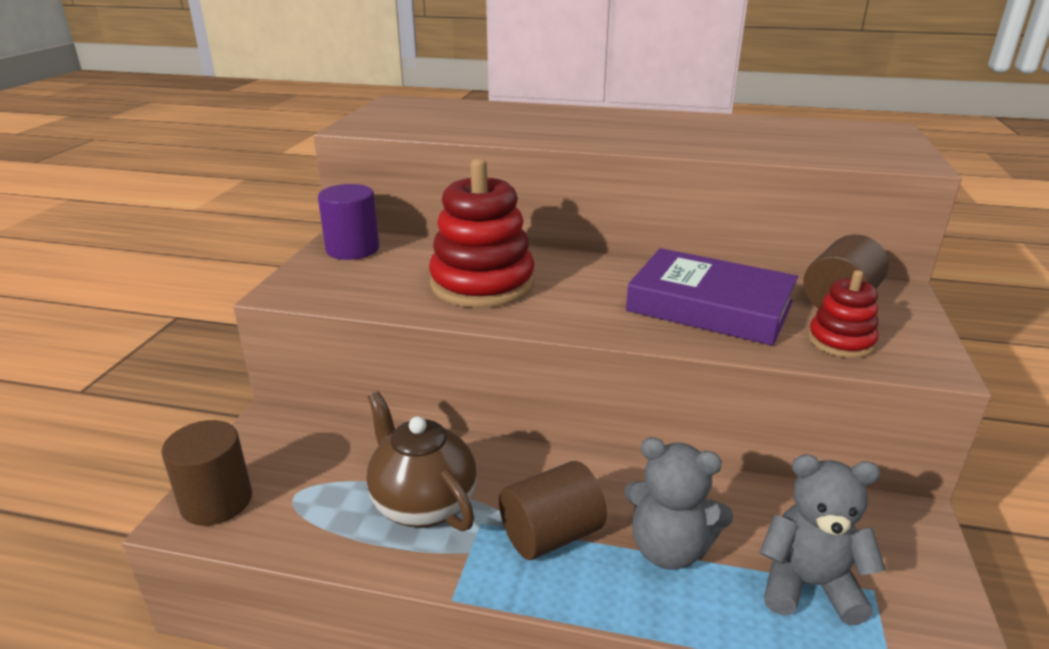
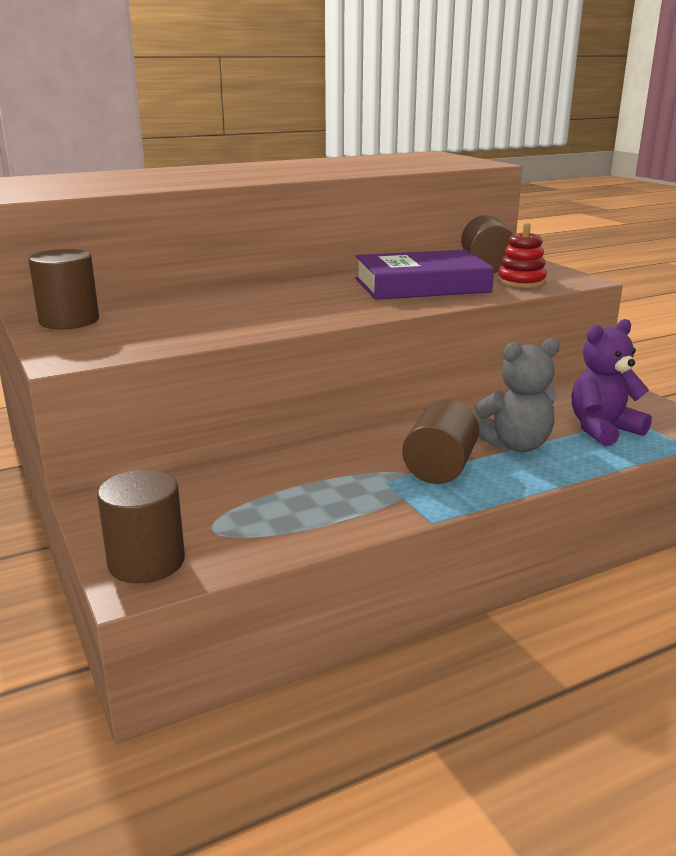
camera: 40 degrees left, 5 degrees down
(352, 249) = (69, 321): purple cylinder -> brown cylinder
(422, 504) = (327, 490): brown teapot -> none
(482, 284) = (240, 312): red stacking toy -> none
(808, 585) = (602, 430): grey teddy bear -> purple teddy bear

